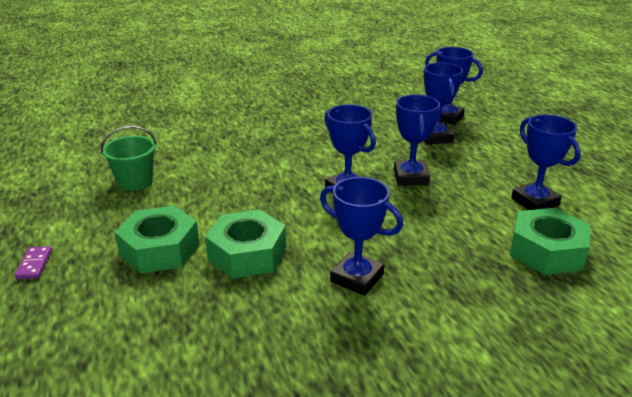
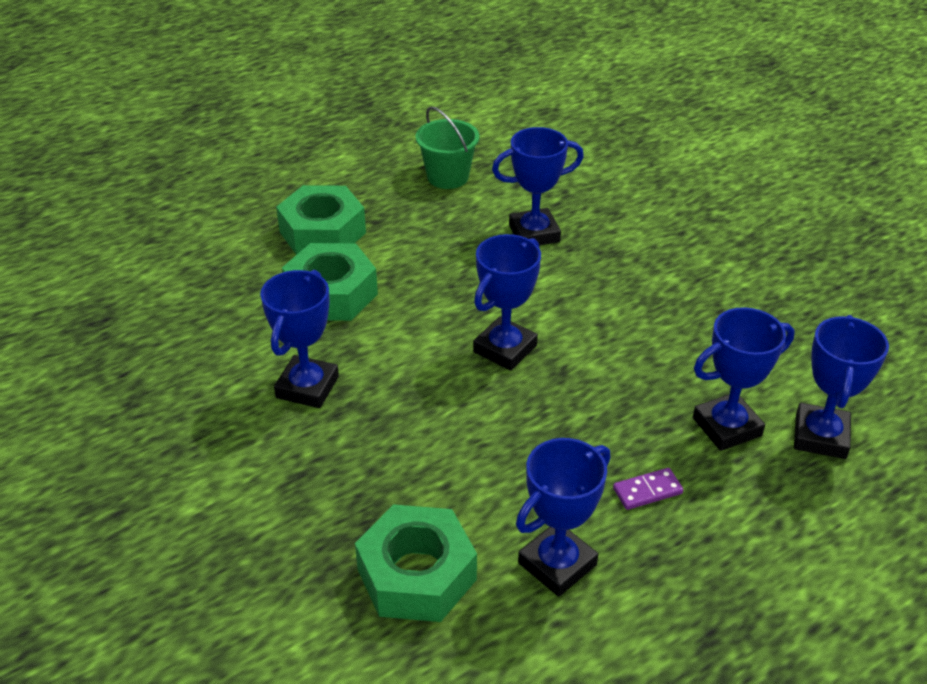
camera: 75 degrees right, 10 degrees up
(34, 264) = (278, 167): purple domino -> purple domino (647, 491)
(410, 177) = (570, 409): blue trophy -> blue trophy (534, 233)

